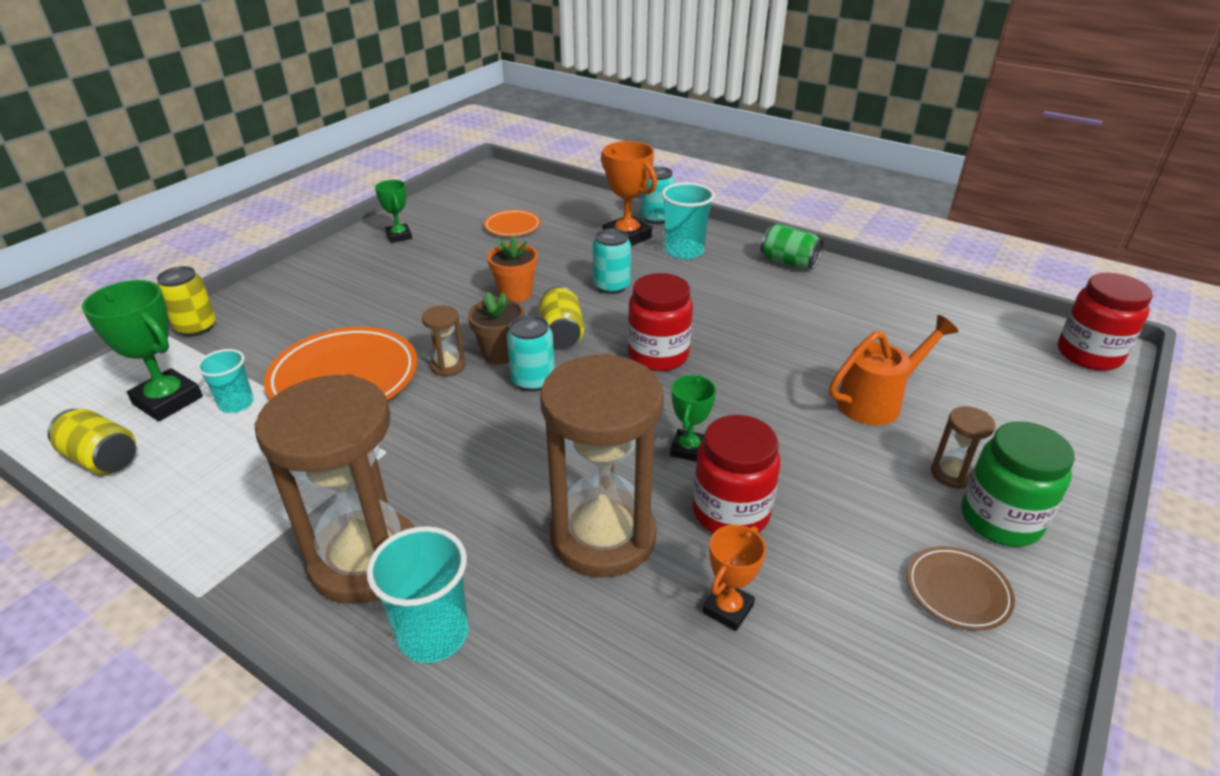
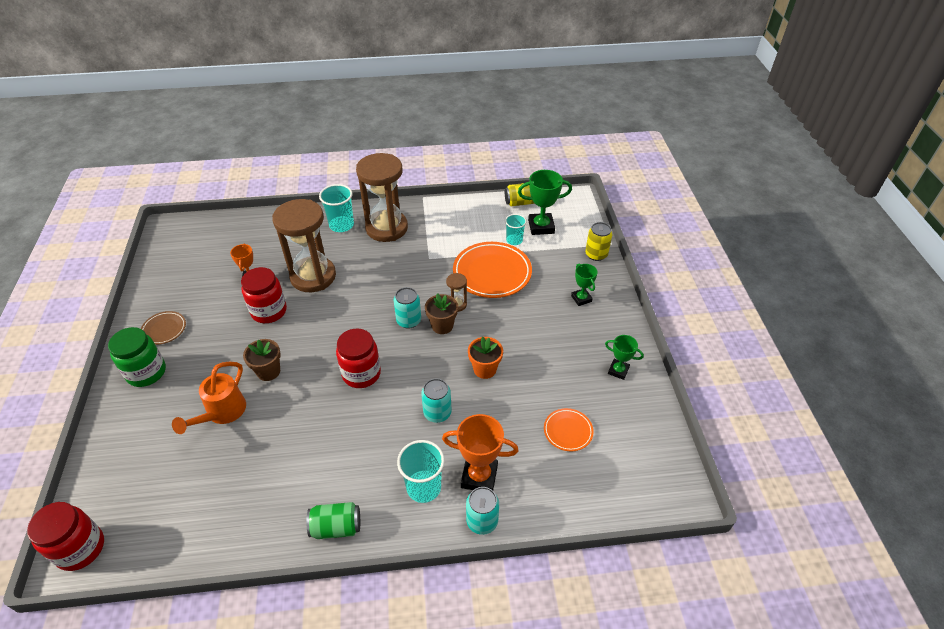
camera: 140 degrees right, 10 degrees up
(561, 334) = (426, 356): yellow can -> none
(688, 449) = (305, 328): green trophy -> green trophy (581, 298)
(784, 419) = (268, 371): none -> brown flower pot
(951, 474) = (172, 385): brown hourglass -> none

